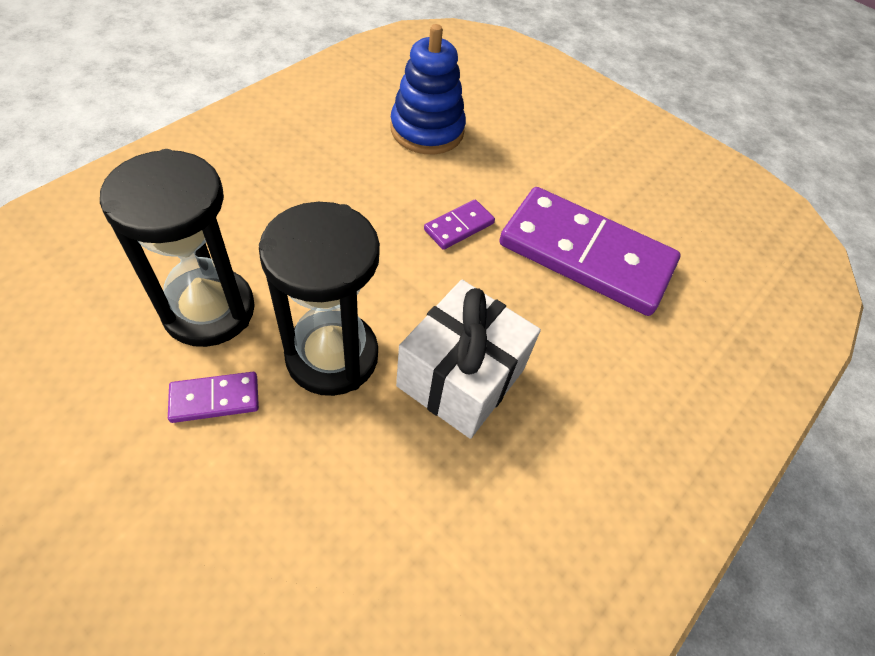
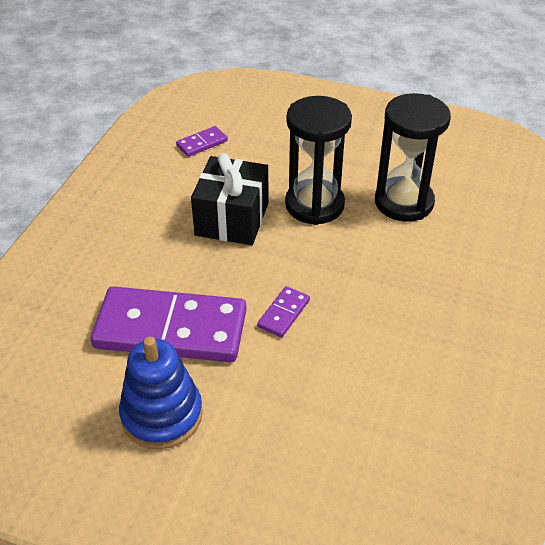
camera: 165 degrees right, 10 degrees down
(215, 399) = (359, 168): purple domino -> purple domino (202, 143)
(427, 130) = (368, 401): blue stacking toy -> blue stacking toy (162, 415)
(461, 378) = (232, 219): white gift -> black gift

